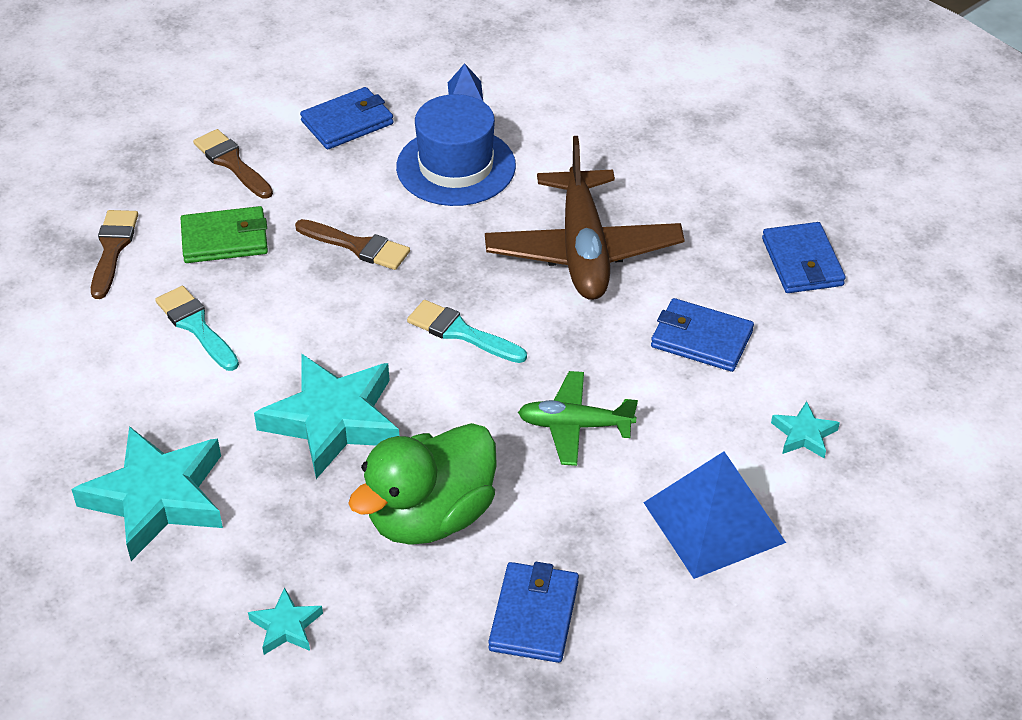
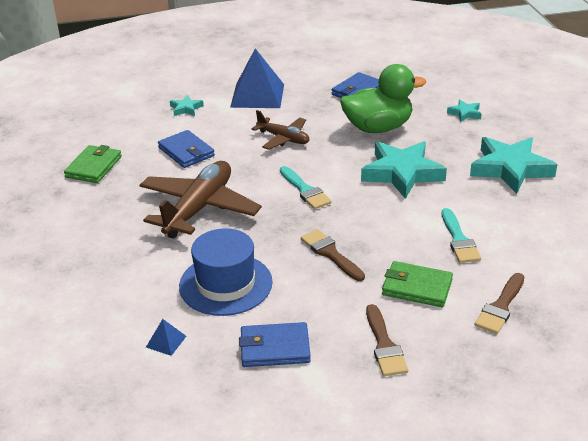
camera: 150 degrees left, 10 degrees down
(575, 426) = (283, 139): green plane -> brown plane
(802, 262) = (94, 167): blue wallet -> green wallet

